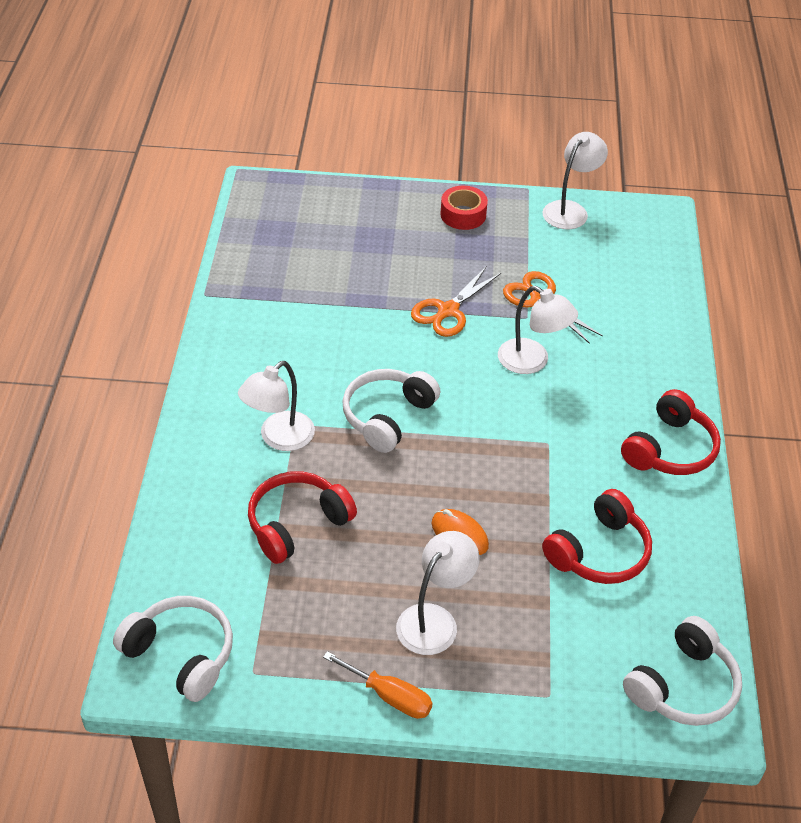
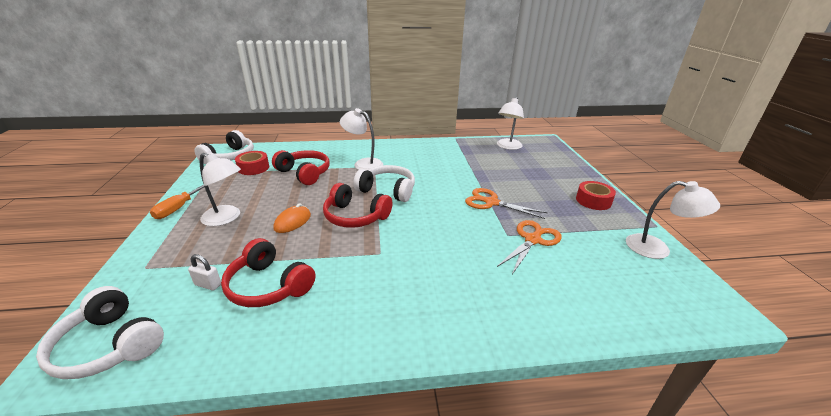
camera: 80 degrees right, 15 degrees down
(251, 605) = (253, 168): none -> red tape
(532, 362) = (461, 240): white lamp -> white lamp (507, 147)
(591, 614) = (208, 285): none -> white padlock
(670, 449) = (388, 327): red headphones -> red headphones (355, 216)

